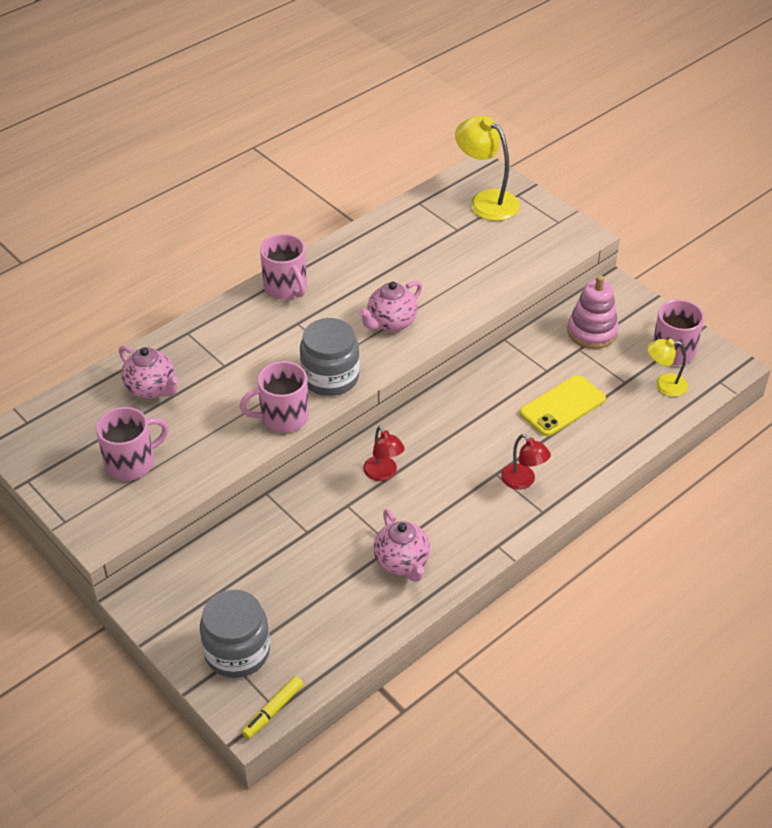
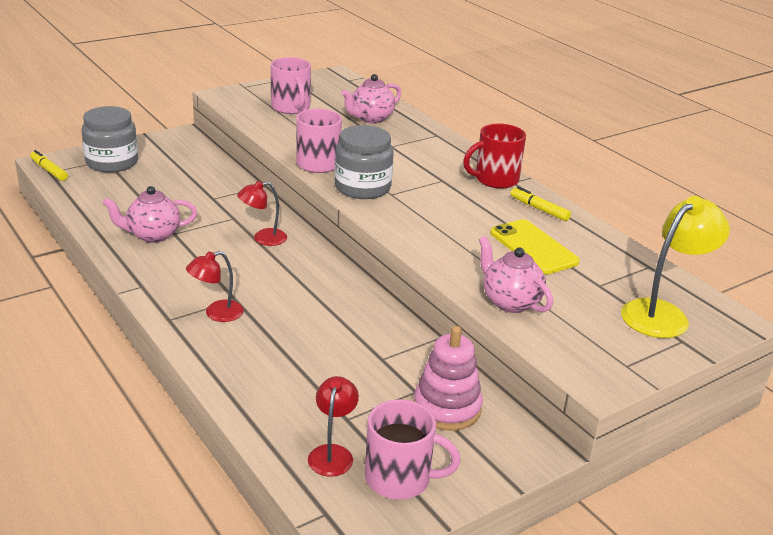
camera: 95 degrees right, 15 degrees down
(286, 288) = (495, 179): pink mug -> red mug
(339, 260) = (539, 209): none -> yellow marker
(391, 322) = (435, 225): pink teapot -> pink teapot (510, 302)
(562, 406) = (319, 360): yellow phone -> yellow phone (533, 247)
(664, 385) = (332, 453): yellow lamp -> red lamp

